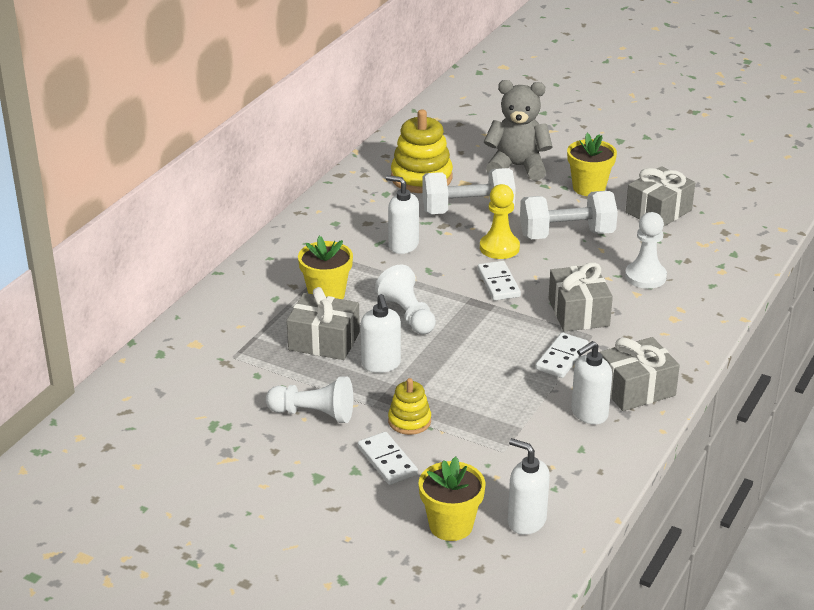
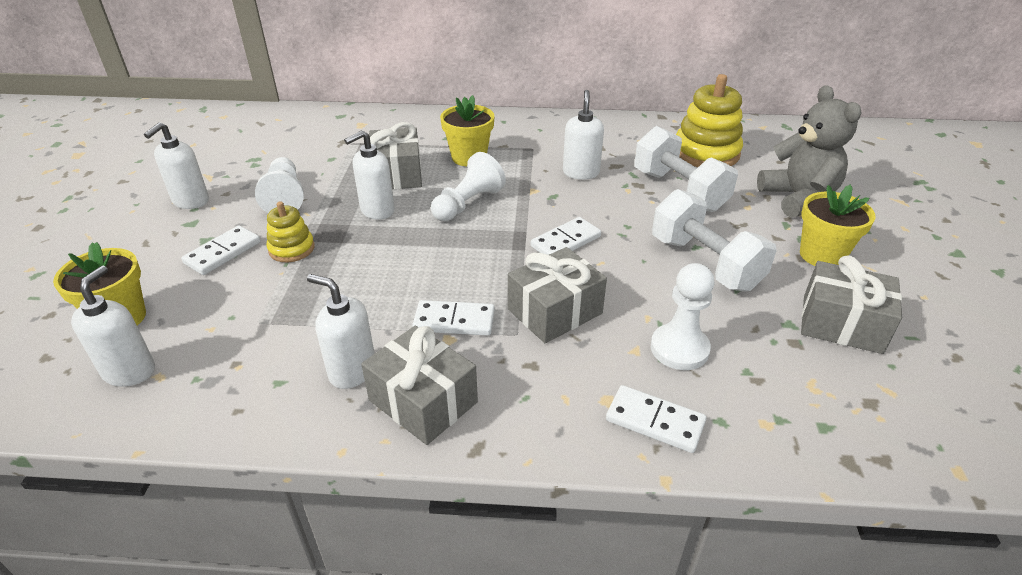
camera: 65 degrees right, 5 degrees up
(273, 474) = (190, 201): none -> white soap dispenser
(499, 248) = (632, 226): yellow pawn -> none
(700, 307) = (654, 421): none -> white domino

